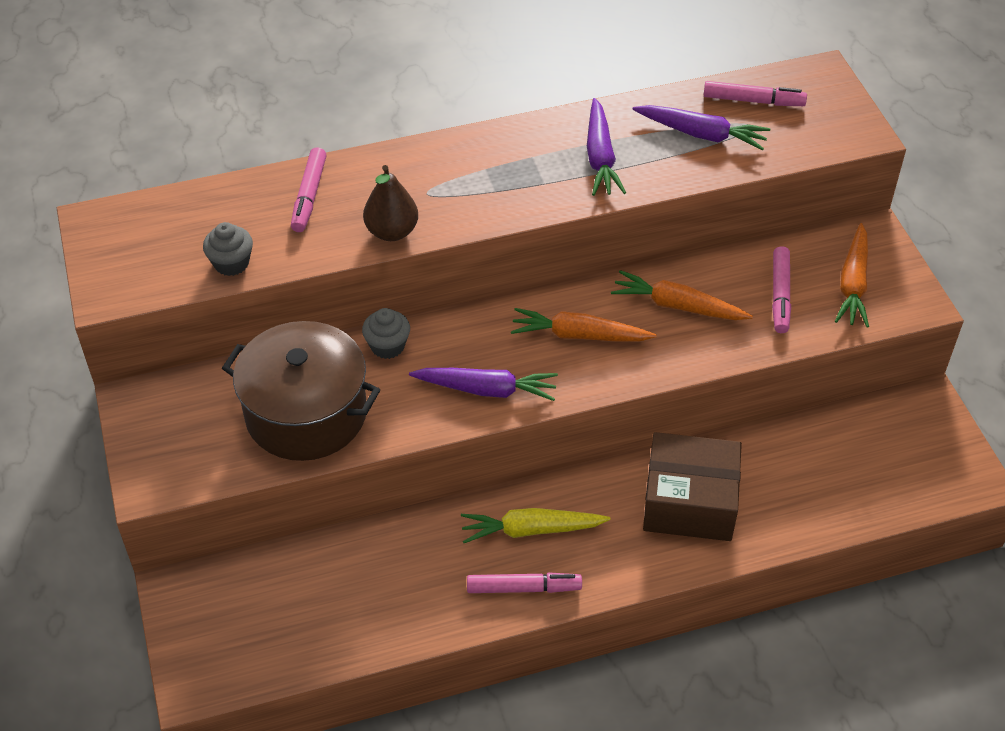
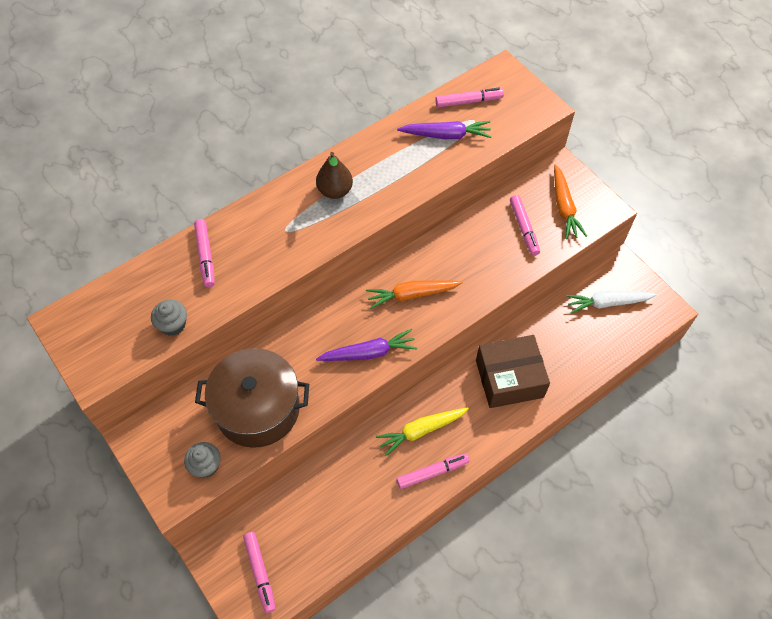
camera: 20 degrees left, 10 degrees up
(231, 636) = (260, 573): none -> pink marker
(387, 346) = (291, 341): grey cupcake -> grey cupcake (206, 465)
(392, 232) = (274, 267): brown pear -> brown pear (335, 191)
(600, 157) = (389, 171): purple carrot -> none
(677, 306) = (464, 255): orange carrot -> none
(883, 445) = (607, 303): none -> white carrot

